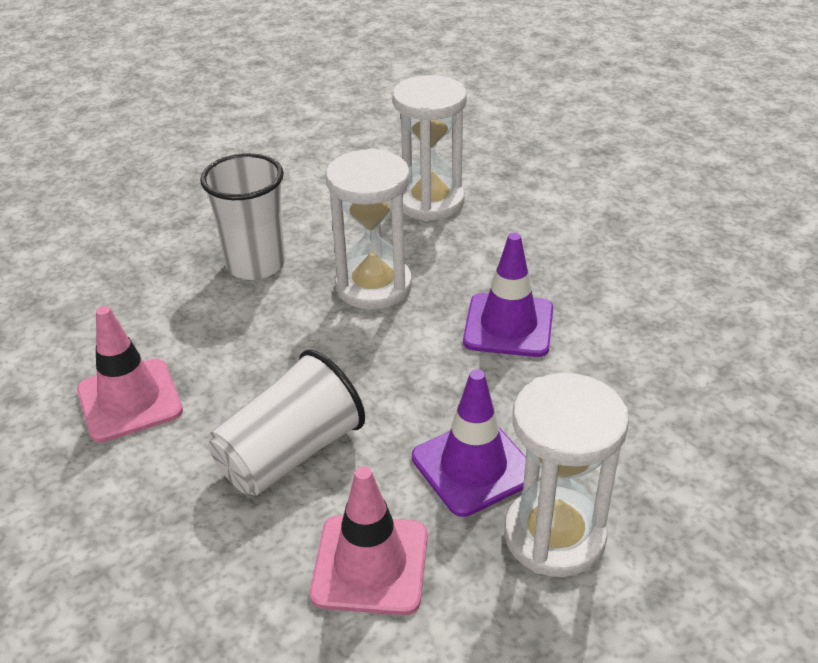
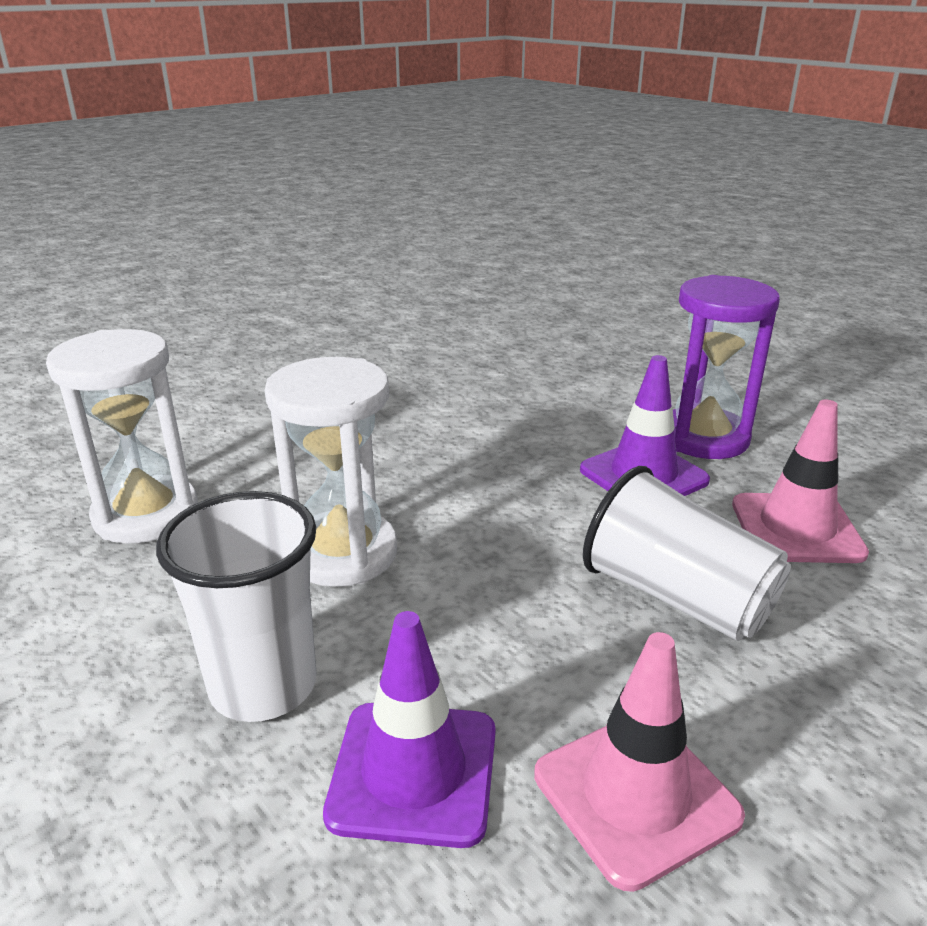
camera: 95 degrees left, 10 degrees down
(508, 325) = (426, 457): purple traffic cone -> purple traffic cone (413, 772)
(554, 535) = (704, 438): white hourglass -> purple hourglass

